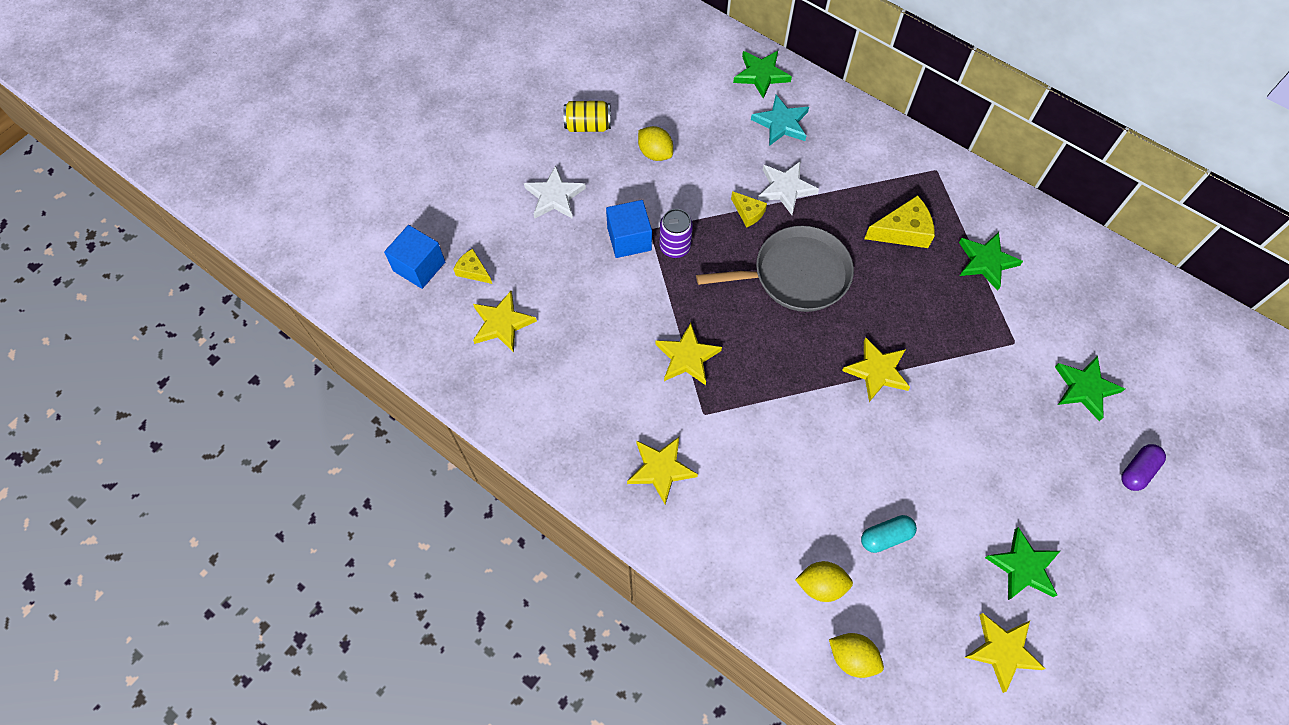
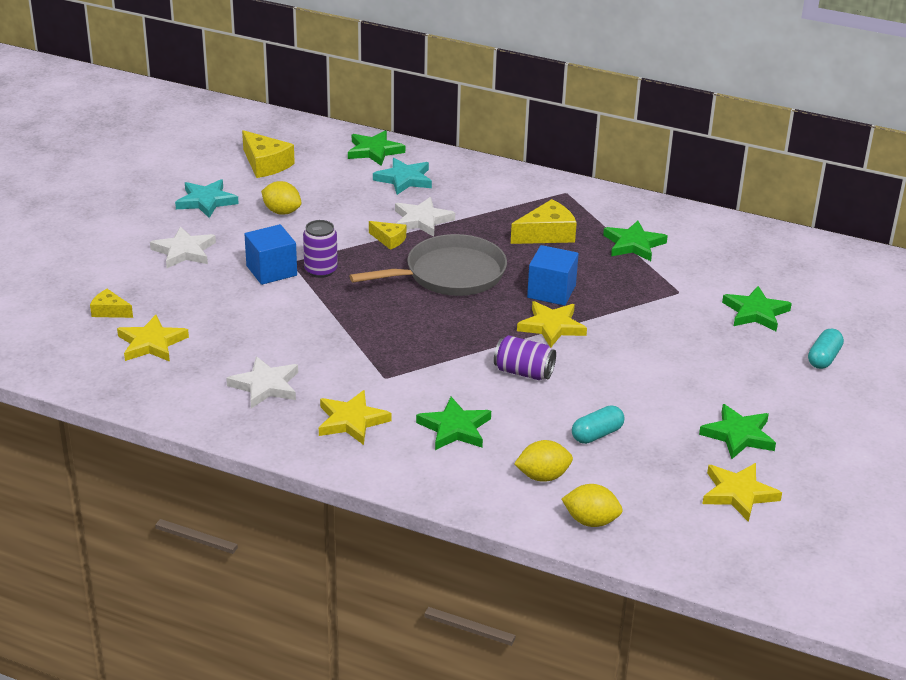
camera: 15 degrees left, 30 degrees down
(419, 266) = (49, 315): blue cube -> blue cube (551, 291)
(588, 126) = (206, 201): yellow can -> turquoise star
(592, 404) = (265, 386): none -> white star
(653, 78) = (265, 164): none -> yellow cheese
(687, 357) = (356, 342): yellow star -> none
(753, 499) = (455, 428): none -> green star
(835, 432) = (523, 372): none -> purple can
(1137, 471) = (823, 358): purple capsule -> turquoise capsule

